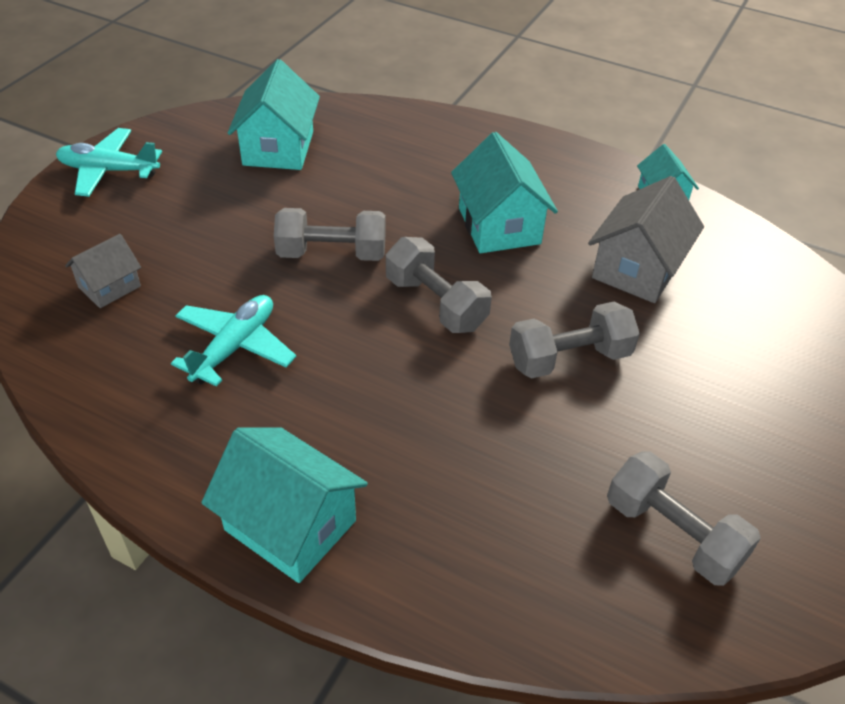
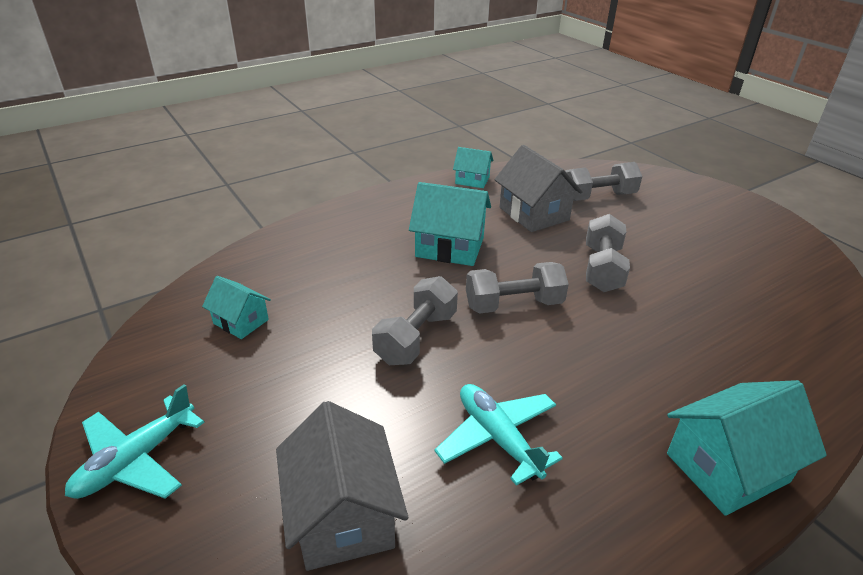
camera: 60 degrees left, 10 degrees down
(109, 287) = (343, 515): grey house -> grey house, size x1.70
(278, 148) = (241, 321): turquoise house -> turquoise house, size x0.59
(673, 534) = (765, 288): grey dumbbell -> grey dumbbell (598, 197)

